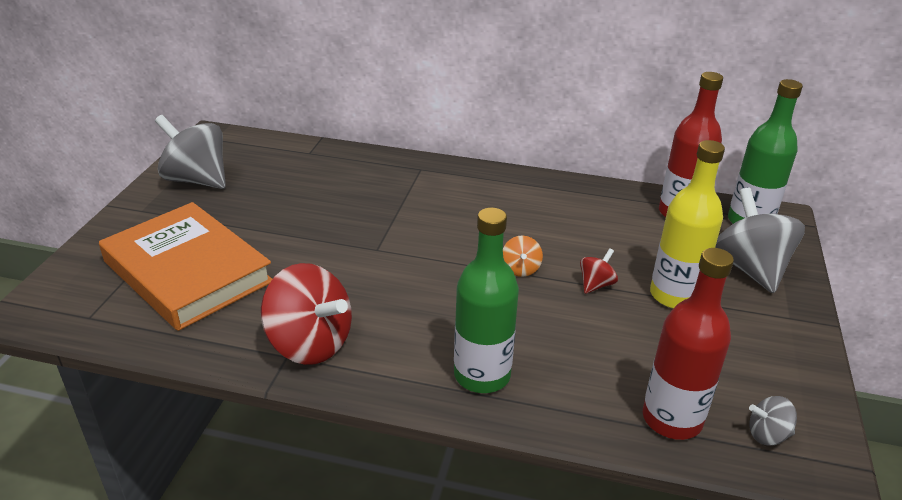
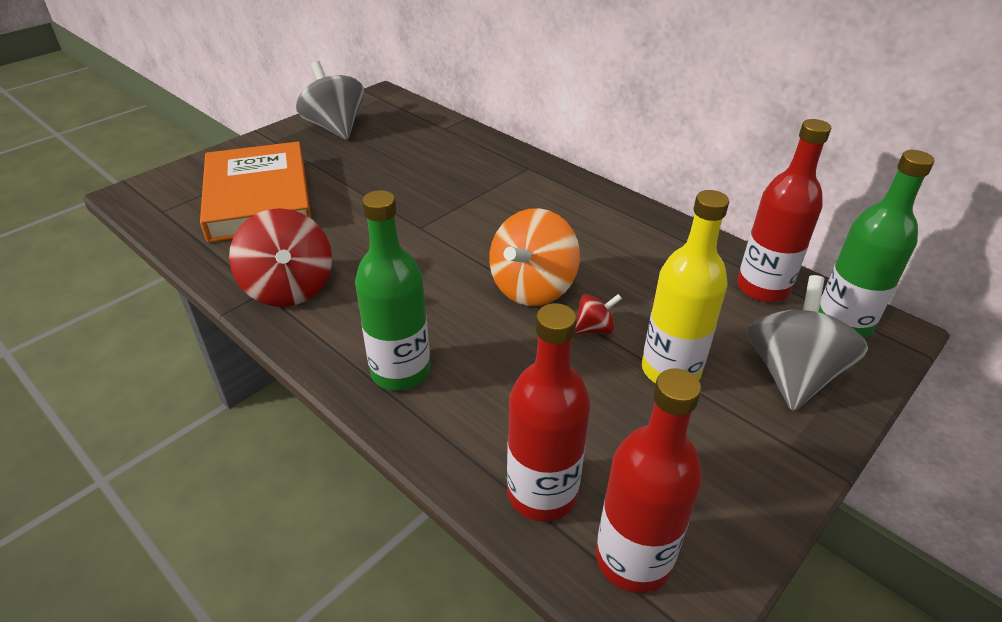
camera: 30 degrees right, 5 degrees up
(520, 269) = (532, 288): orange spinning top -> orange spinning top, size x2.13
(767, 435) = (633, 559): grey spinning top -> red bottle

